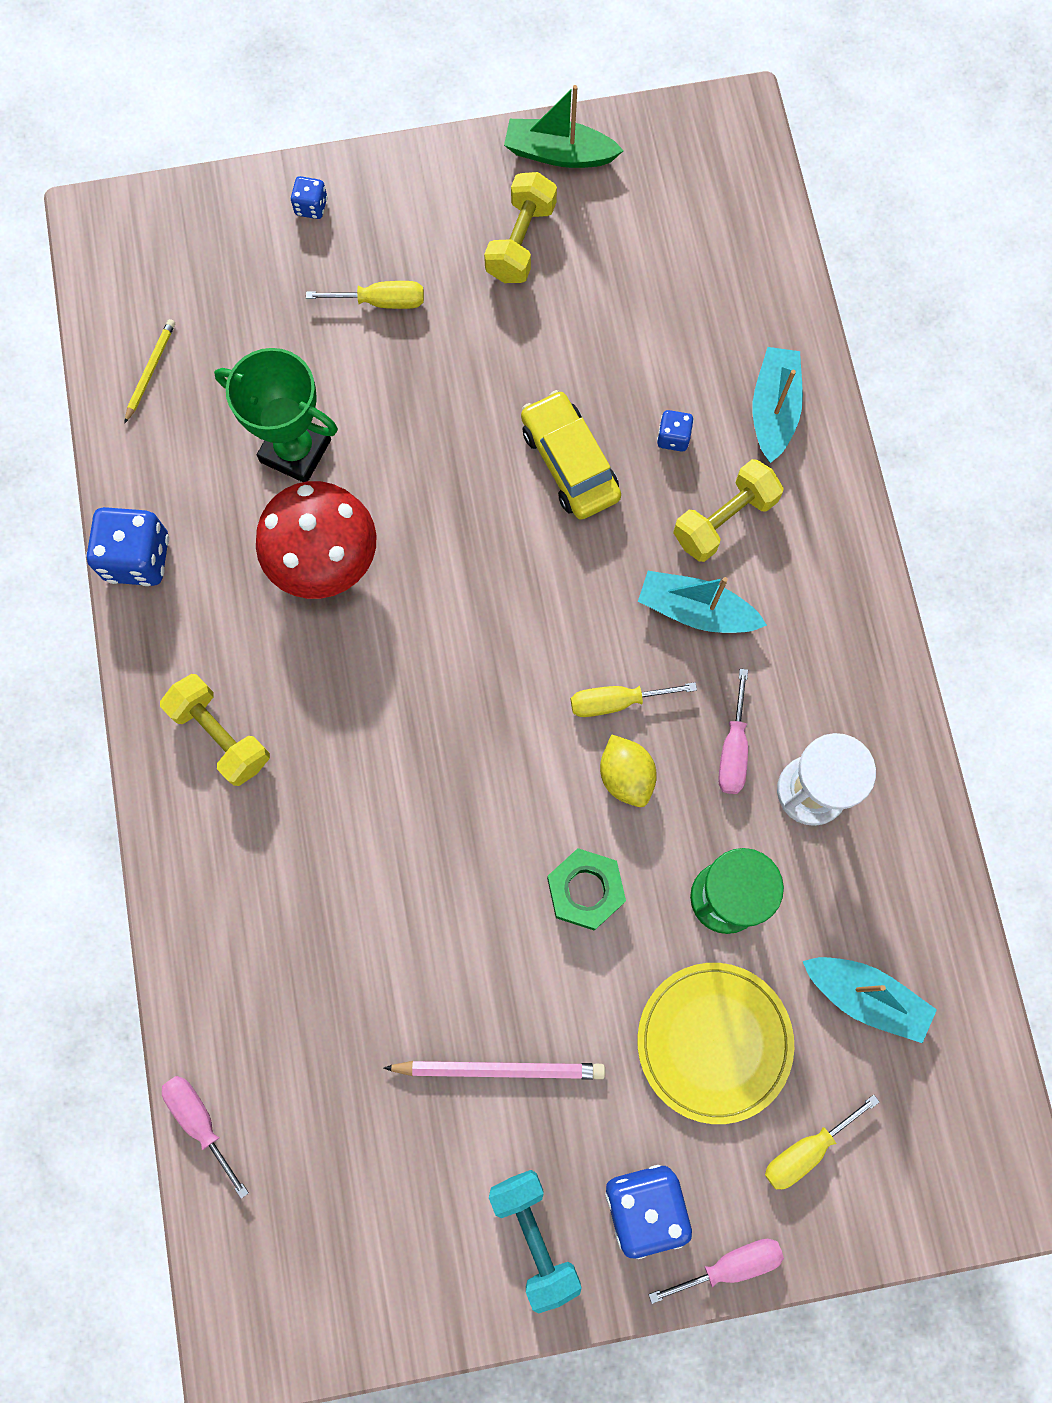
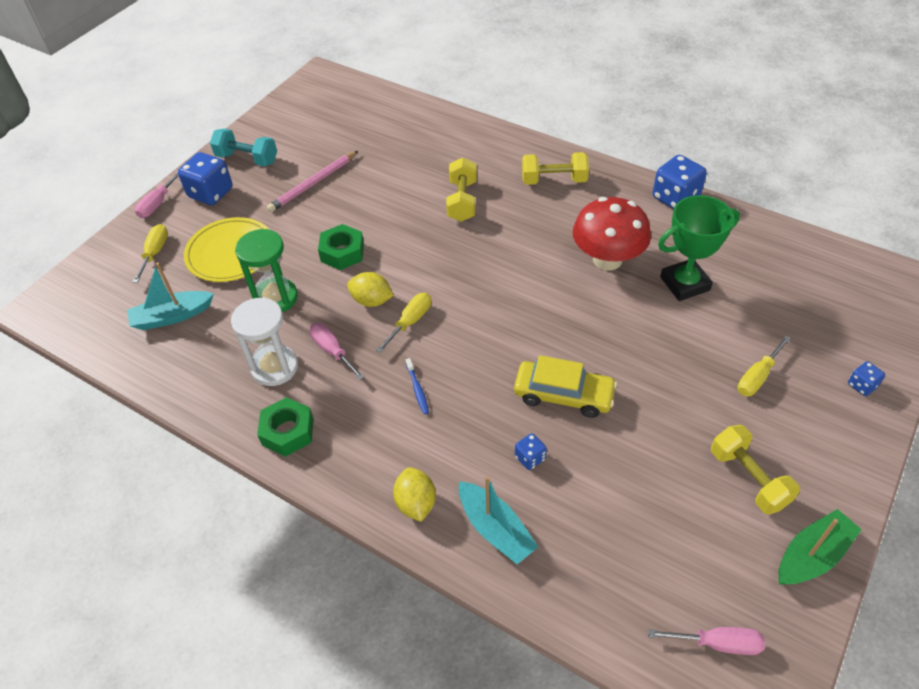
camera: 135 degrees right, 25 degrees down
(150, 371) = (789, 255): yellow pencil -> none
(200, 1121) = (405, 101): pink screwdriver -> pink screwdriver (718, 643)
(696, 610) = (417, 389): turquoise boat -> blue toothbrush
(724, 520) = (453, 443): yellow dumbbell -> yellow dumbbell (462, 201)
(816, 498) = (416, 503): none -> yellow lemon
(865, 692) = (288, 431): none -> green nut

